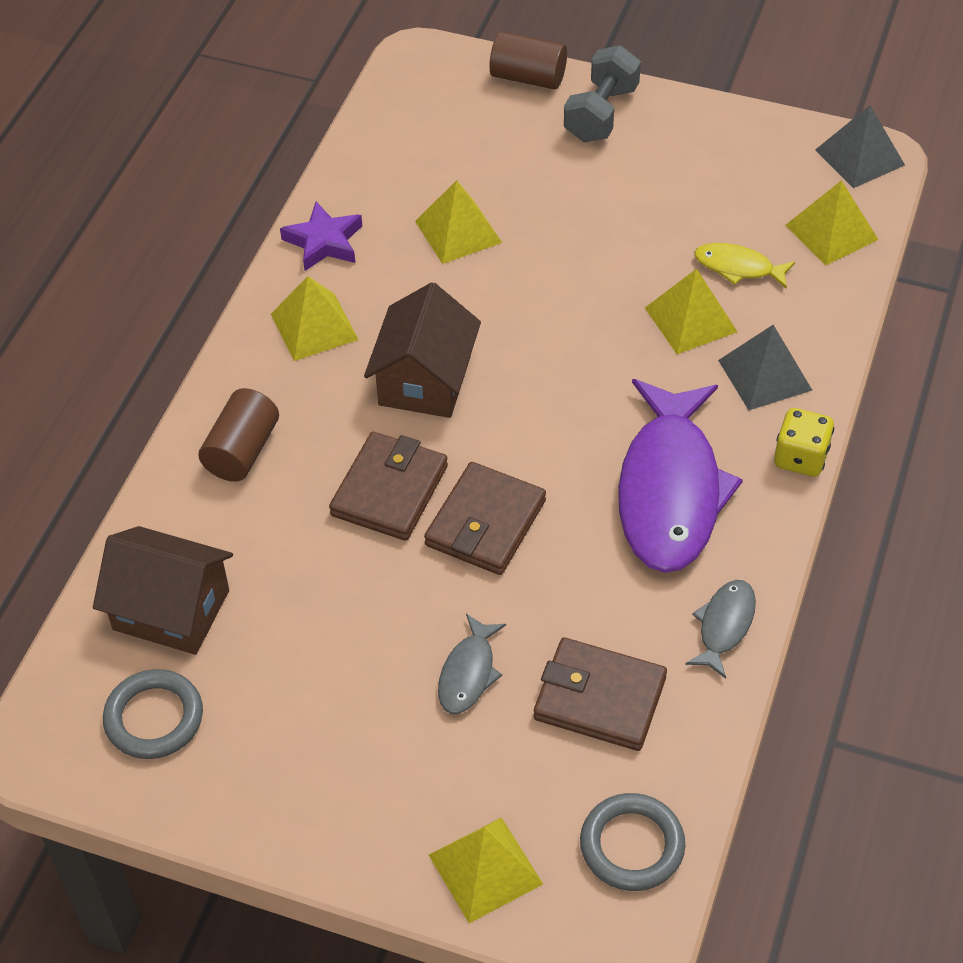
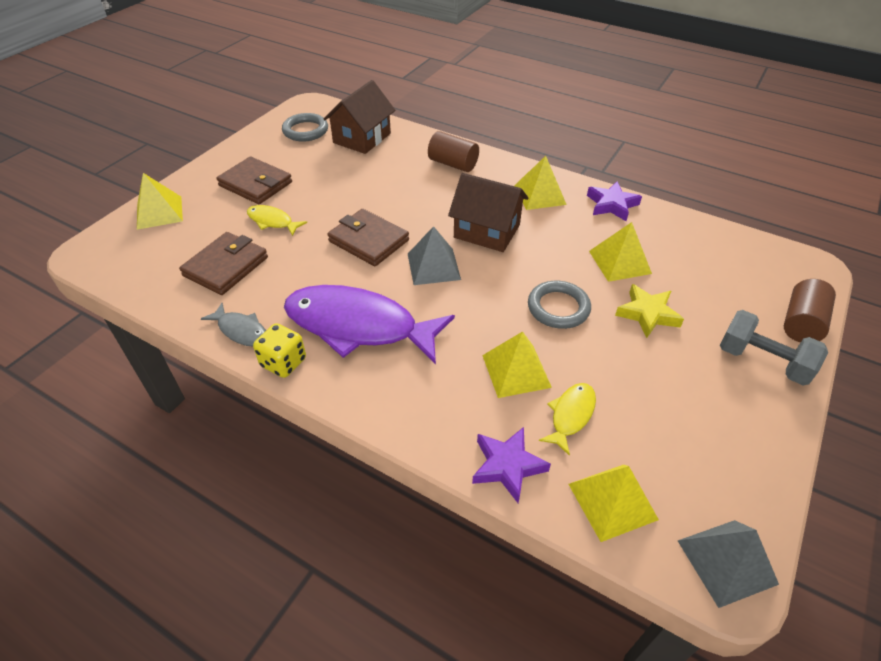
camera: 100 degrees right, 5 degrees down
(389, 490) = (407, 209): brown wallet -> brown wallet (256, 184)
(468, 673) = (272, 221): grey fish -> yellow fish
(553, 205) = (647, 314): none -> yellow star
(632, 845) = (131, 263): grey ring -> grey ring (558, 308)
(765, 375) = (448, 405): grey pyramid -> grey pyramid (433, 266)
(800, 458) = (359, 407): yellow dice -> yellow dice (283, 362)
(824, 314) = (507, 466): none -> purple star

